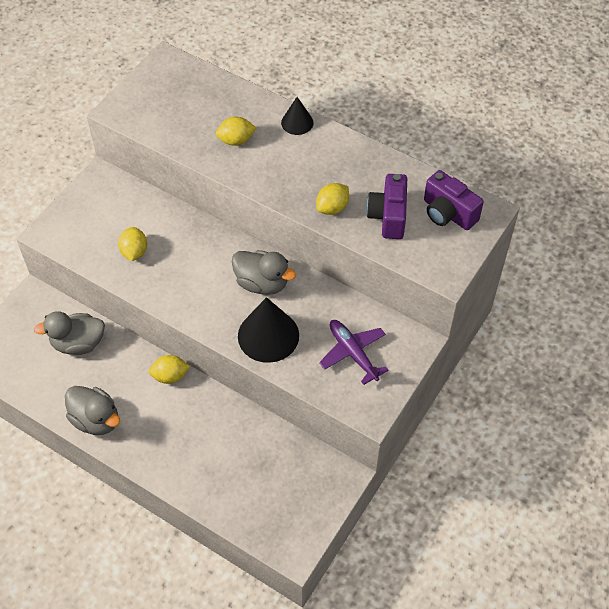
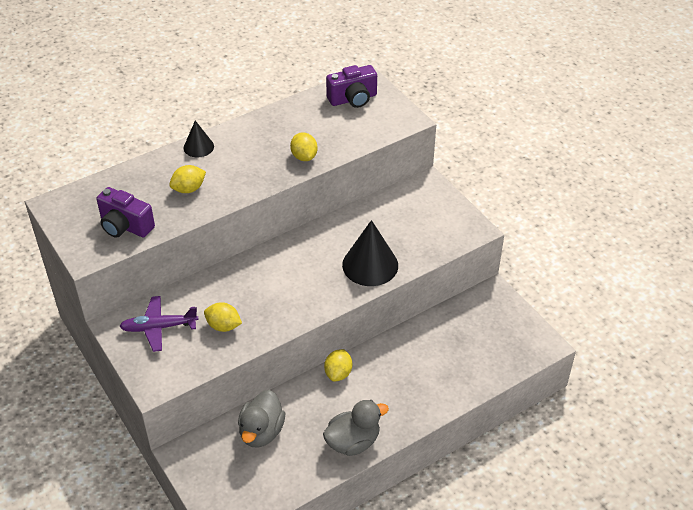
camera: 65 degrees left, 10 degrees down
(236, 140) = (189, 189): yellow lemon -> yellow lemon turned 45 degrees clockwise
(262, 283) = (315, 251): grey duck -> none
(353, 353) = (417, 221): purple plane -> purple plane (159, 327)
(388, 216) = (334, 130): purple camera -> purple camera (125, 226)

